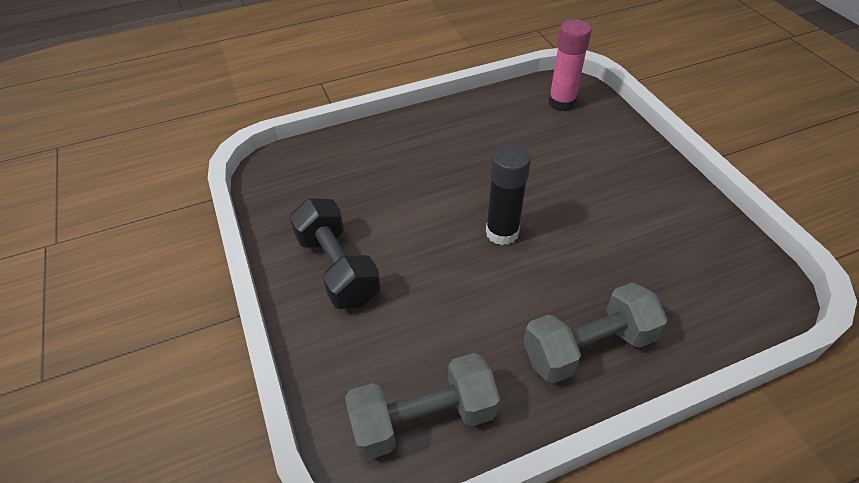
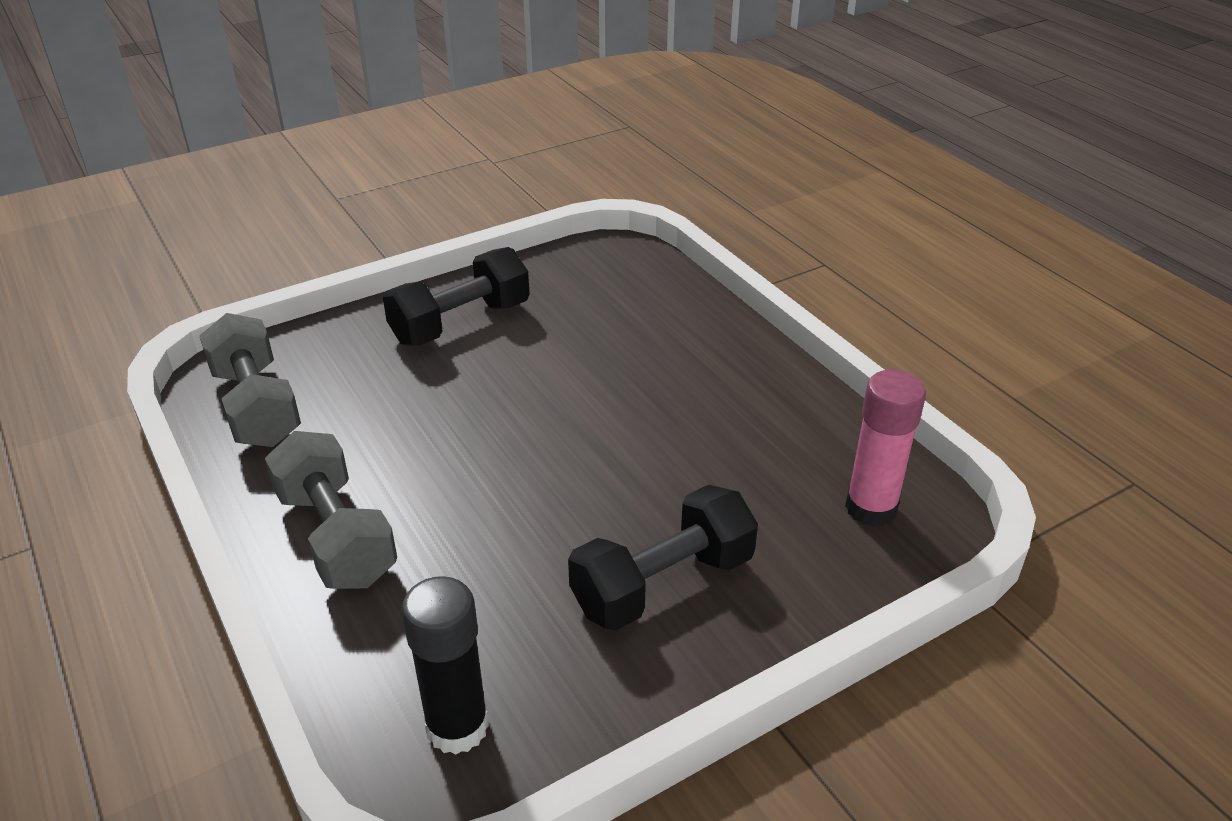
camera: 80 degrees right, 10 degrees down
(502, 232) = (533, 449): black glue stick -> black glue stick (457, 727)
(621, 185) = (662, 583): none -> black dumbbell

